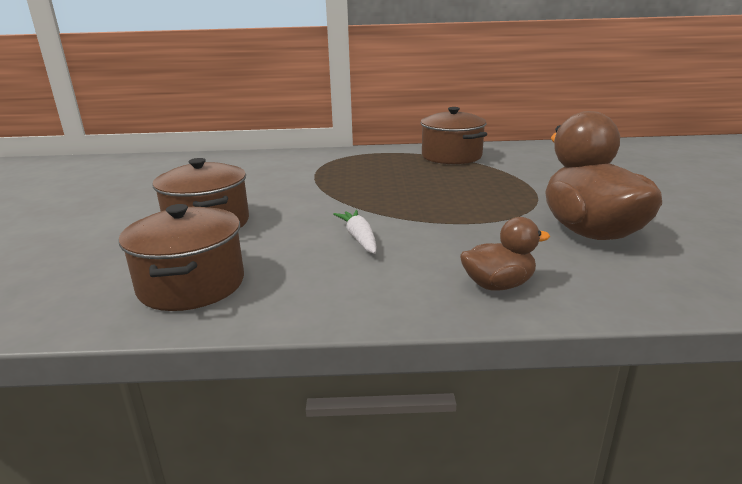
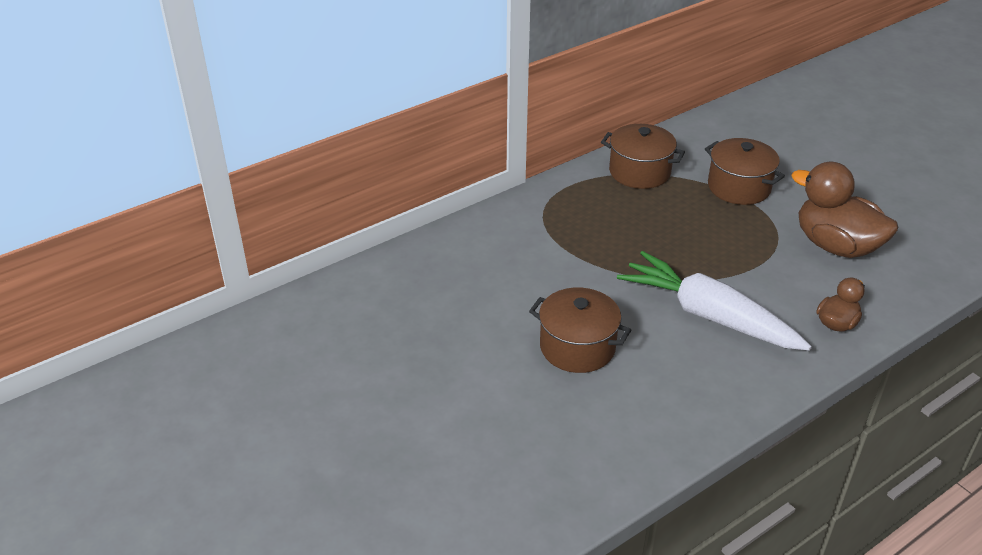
camera: 35 degrees left, 15 degrees up
(192, 285) = (669, 408): brown pot -> brown pot (739, 187)
(359, 238) = (708, 315): white carrot -> white carrot, size x2.36

